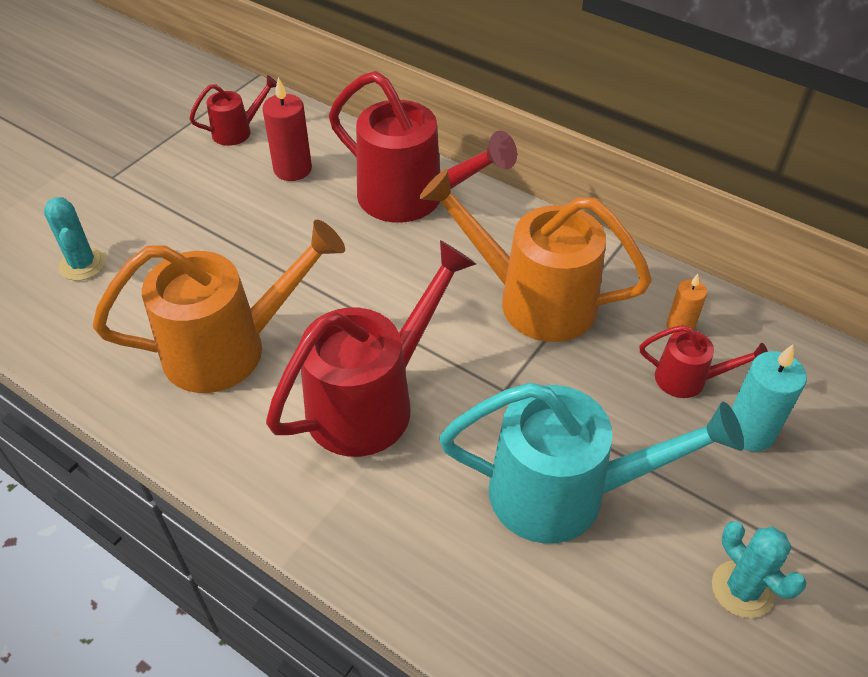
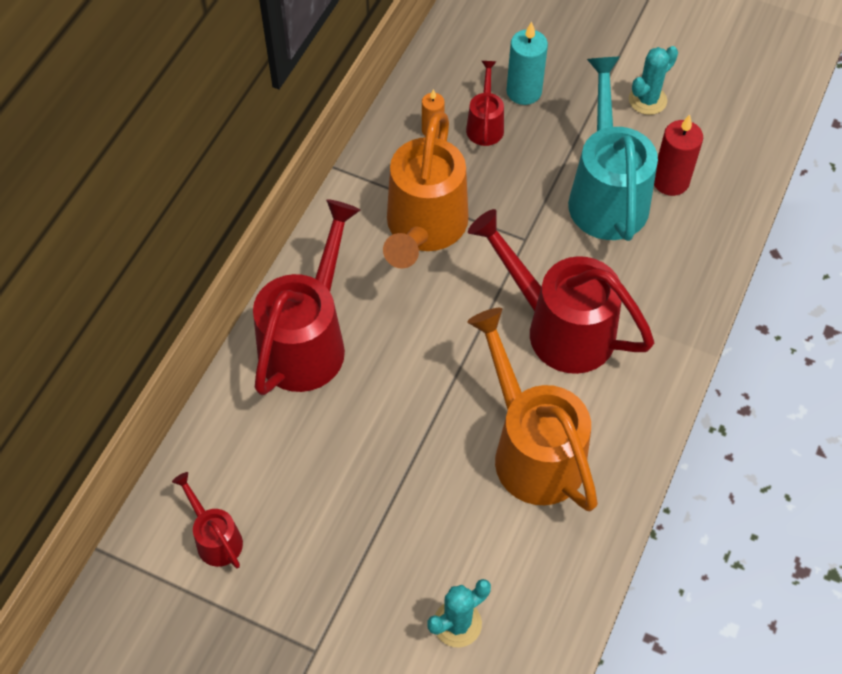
camera: 100 degrees left, 10 degrees up
(292, 169) = (276, 461): red candle -> red candle (670, 181)

